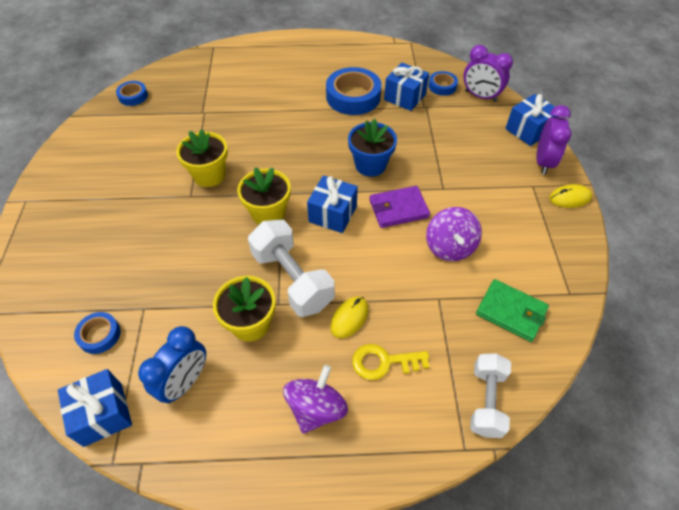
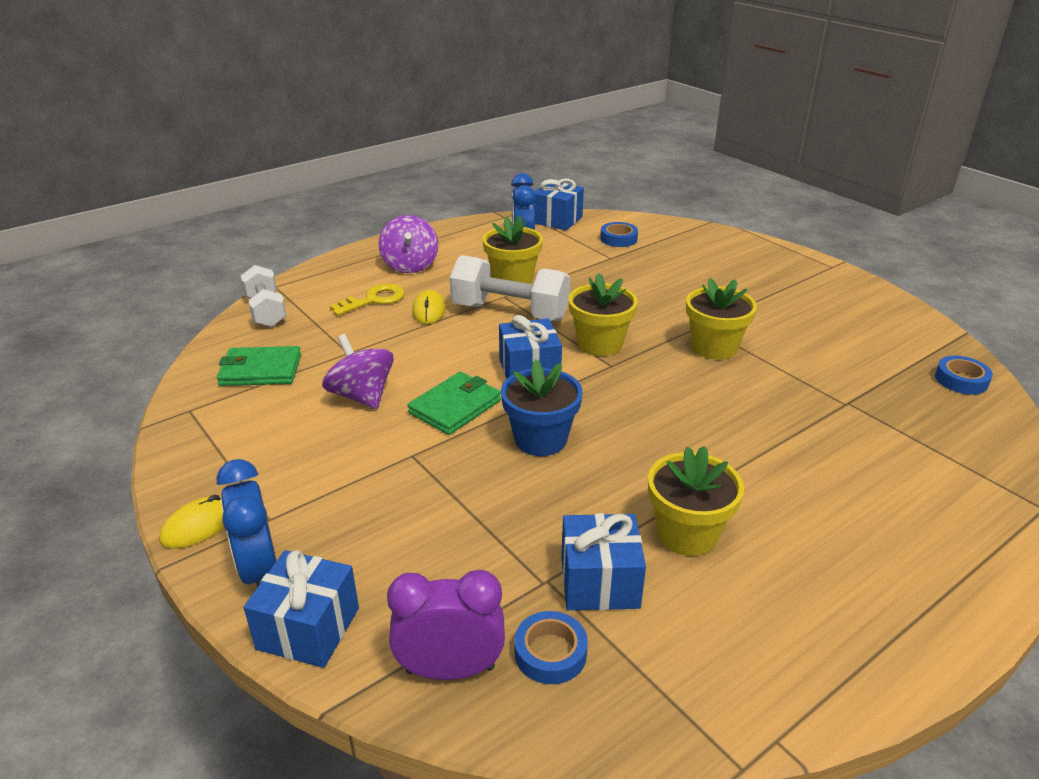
camera: 145 degrees right, 20 degrees down
(353, 97) = (687, 534): blue tape -> yellow flower pot
(398, 209) = (455, 406): purple wallet -> green wallet
(543, 162) = (259, 570): purple clock -> blue clock

